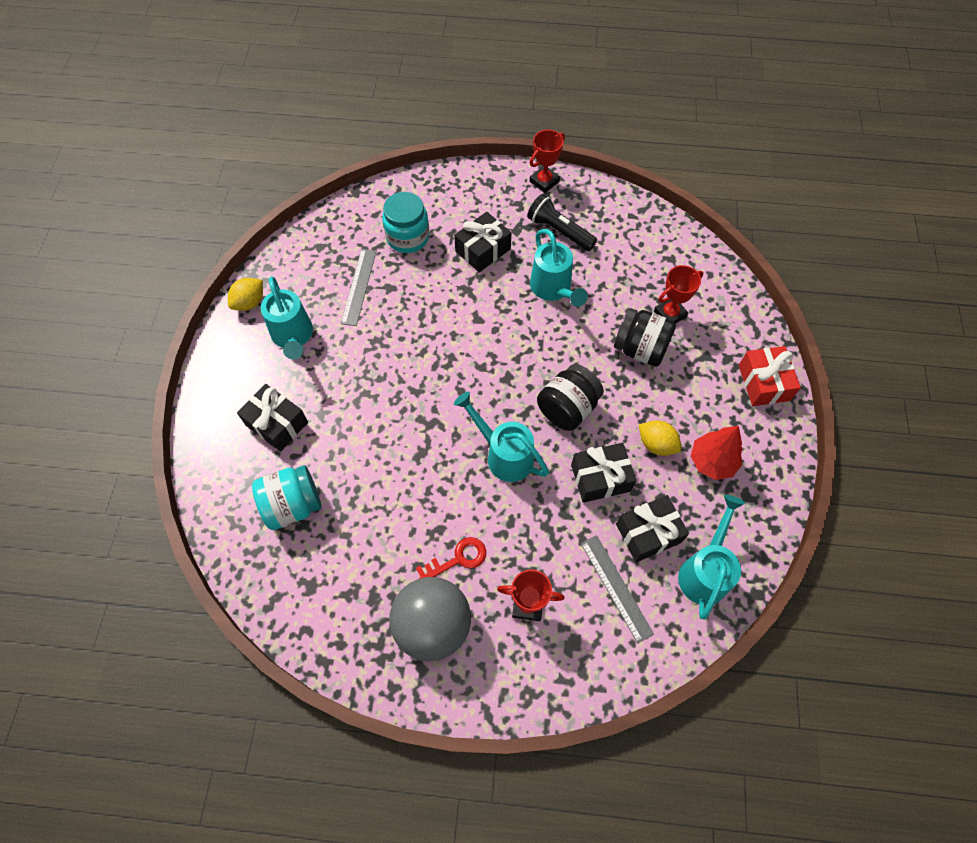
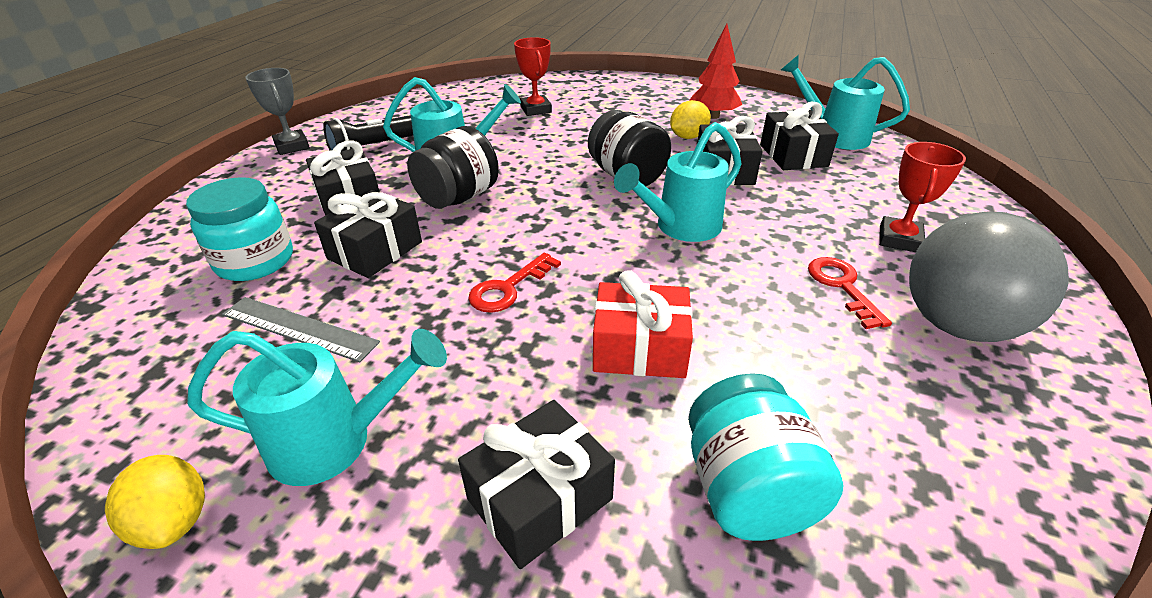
camera: 75 degrees left, 25 degrees down
(412, 370) = (508, 288): none -> red key
(432, 289) = (375, 250): none -> black gift
(544, 181) = (292, 146): red trophy -> grey trophy
(616, 587) = (861, 181): grey ruler -> none
(640, 349) = (569, 128): black jar -> black jar (458, 197)
(763, 383) = (635, 85): red gift -> red gift (639, 348)

